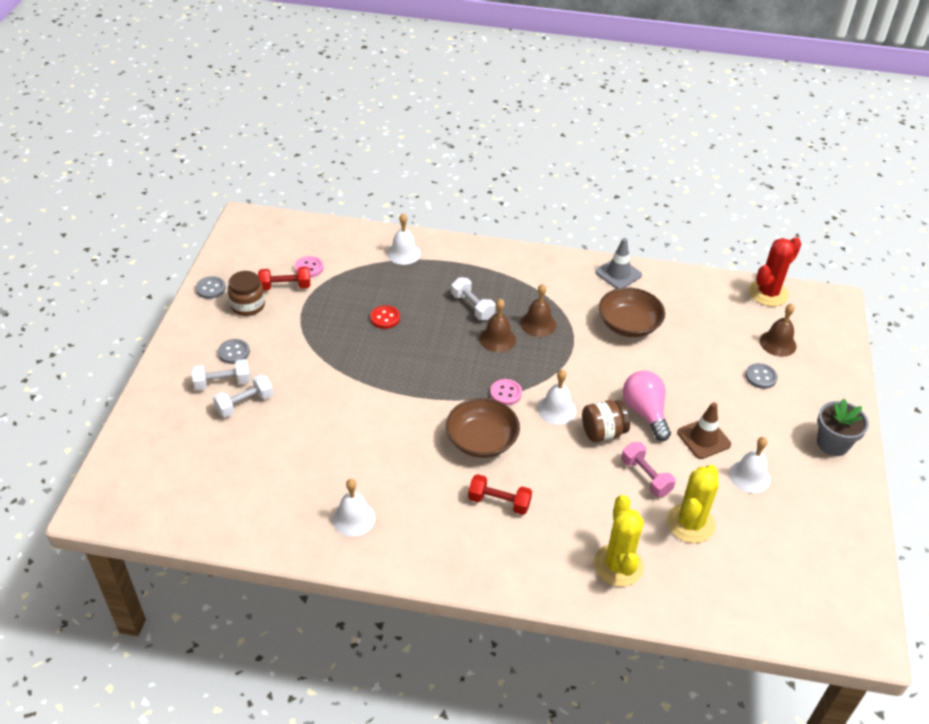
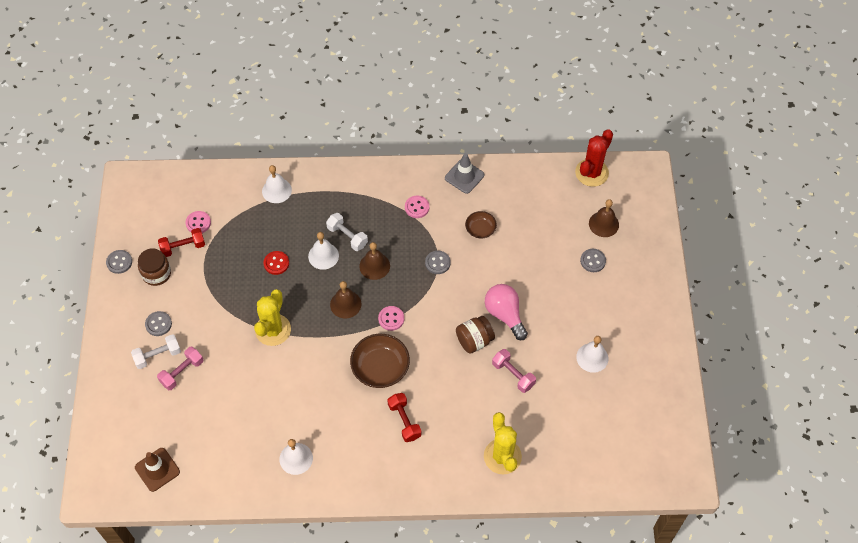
camera: 10 degrees left, 15 degrees up
(245, 403) = (182, 372): white dumbbell -> pink dumbbell
(499, 502) = (404, 421): red dumbbell -> red dumbbell turned 60 degrees clockwise
(538, 324) = (405, 243): brown bell -> brown bell (345, 304)
(557, 409) = (434, 326): white bell -> white bell (323, 256)
(558, 293) = (417, 207): none -> pink button
(572, 348) = (437, 263): none -> grey button
(629, 325) = (480, 229): brown bowl -> brown bowl, size x0.56
(690, 523) = (552, 409): yellow cactus -> yellow cactus (273, 330)
(703, 438) = (553, 330): brown traffic cone -> brown traffic cone (157, 469)
(832, 443) = (653, 314): grey flower pot -> none

